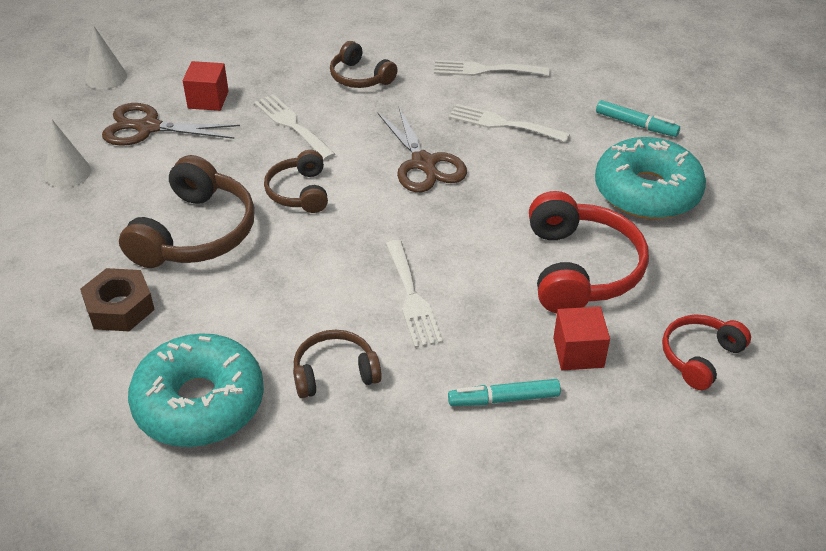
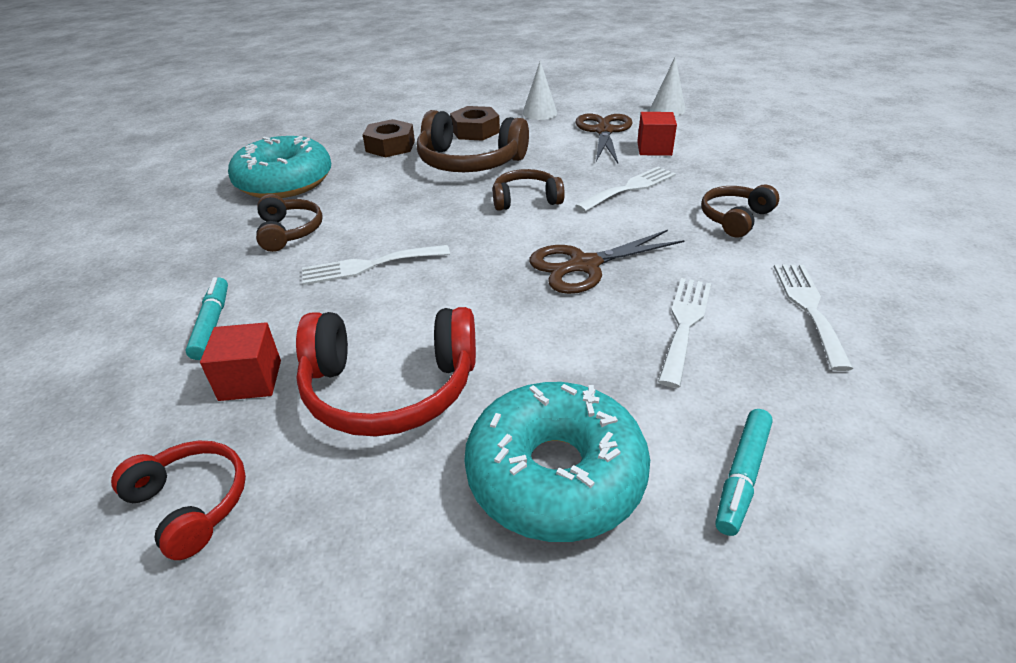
camera: 90 degrees right, 5 degrees down
(102, 229) = (475, 131): none -> brown nut

